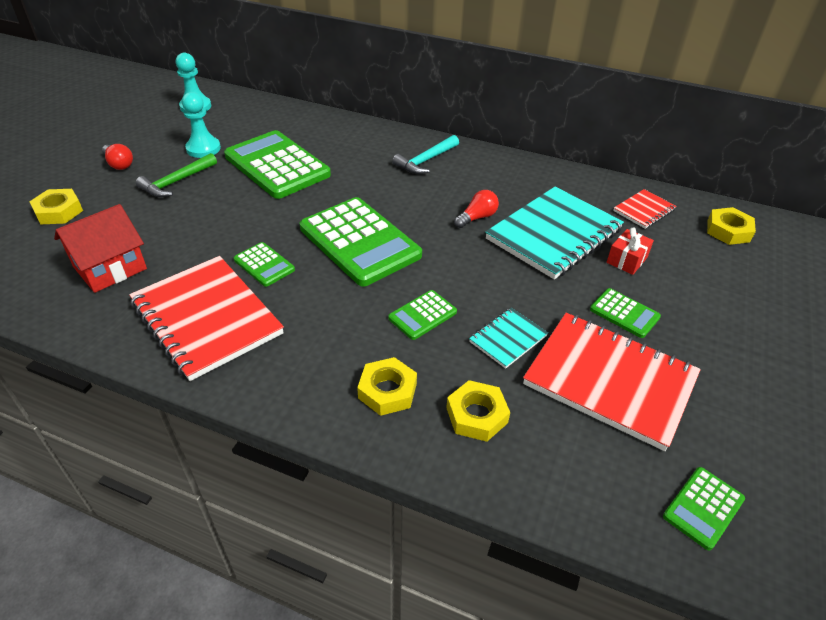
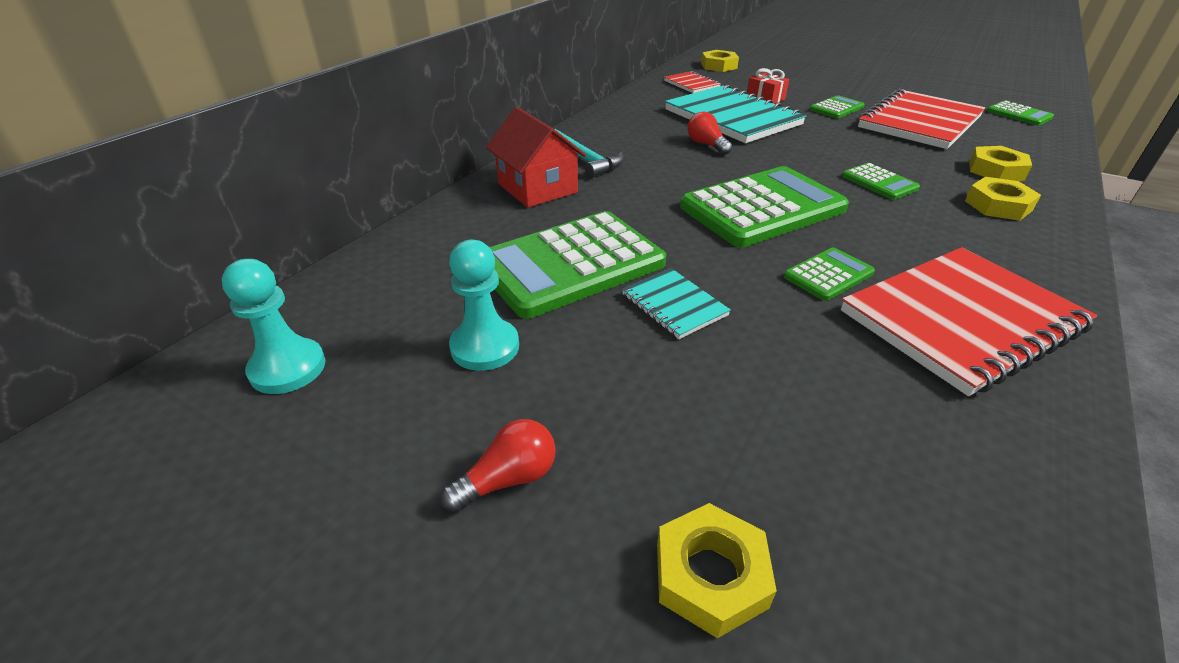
camera: 80 degrees left, 5 degrees down
(110, 268) = (890, 442): red house -> red house (537, 188)
(176, 182) = (602, 375): green hammer -> none
(508, 339) = (892, 150): turquoise notebook -> turquoise notebook (674, 305)

